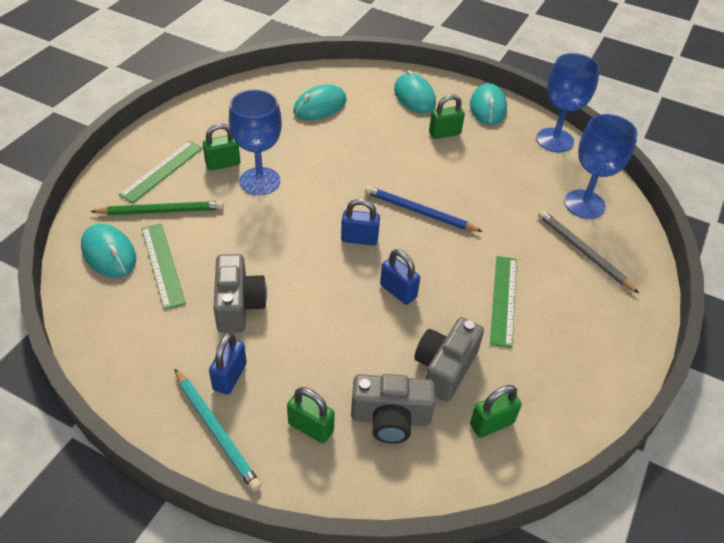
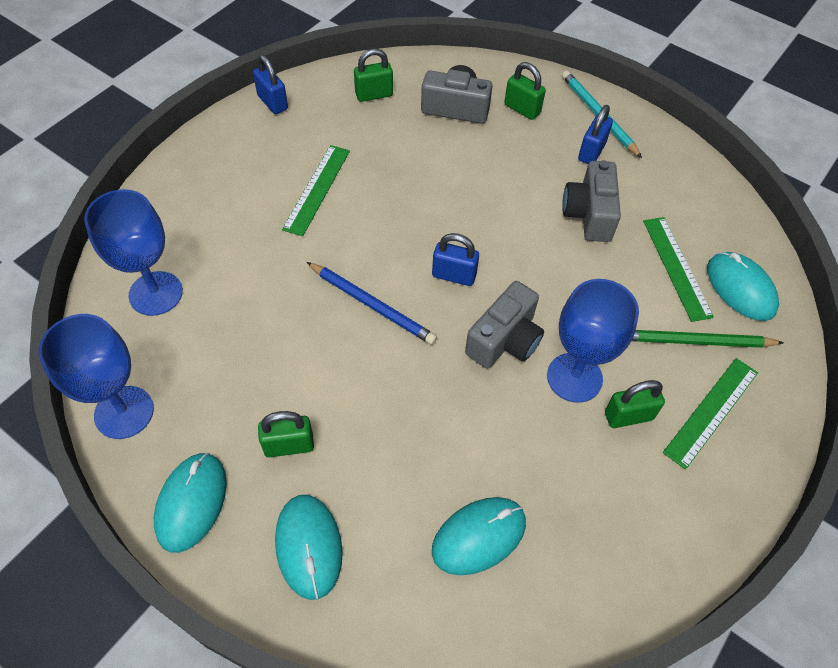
camera: 170 degrees left, 10 degrees up
(398, 291) = (423, 210): blue padlock -> blue padlock (272, 102)
(445, 368) = (398, 137): grey camera -> grey camera (505, 340)
(583, 252) = (200, 230): grey pencil -> none

